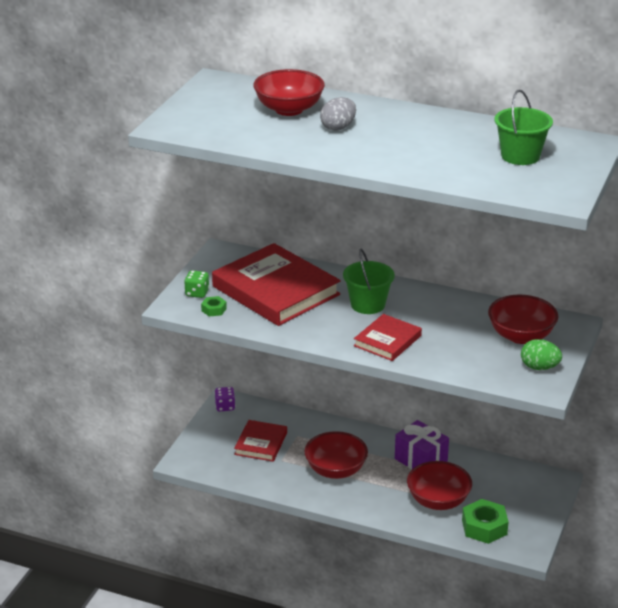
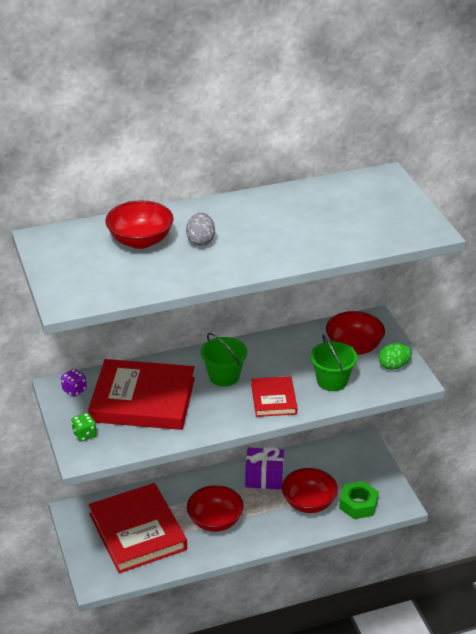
camera: 40 degrees left, 5 degrees up
(214, 310) = (116, 442): green nut -> none
(225, 407) = (76, 516): purple dice -> purple dice (74, 390)
(261, 443) = (137, 532): red book -> red book, size x1.92
(520, 156) = (357, 208): green bucket -> green bucket (332, 381)

